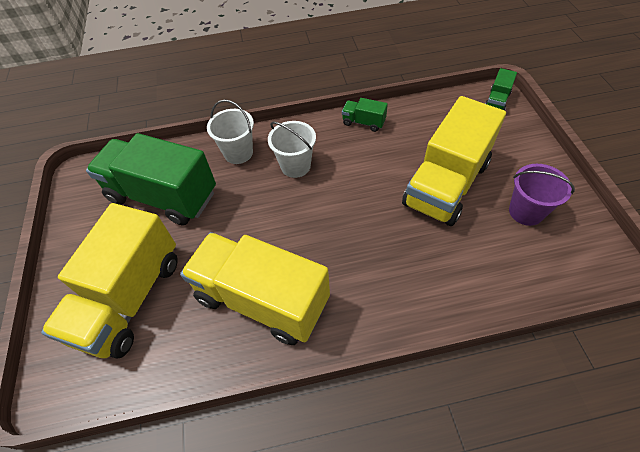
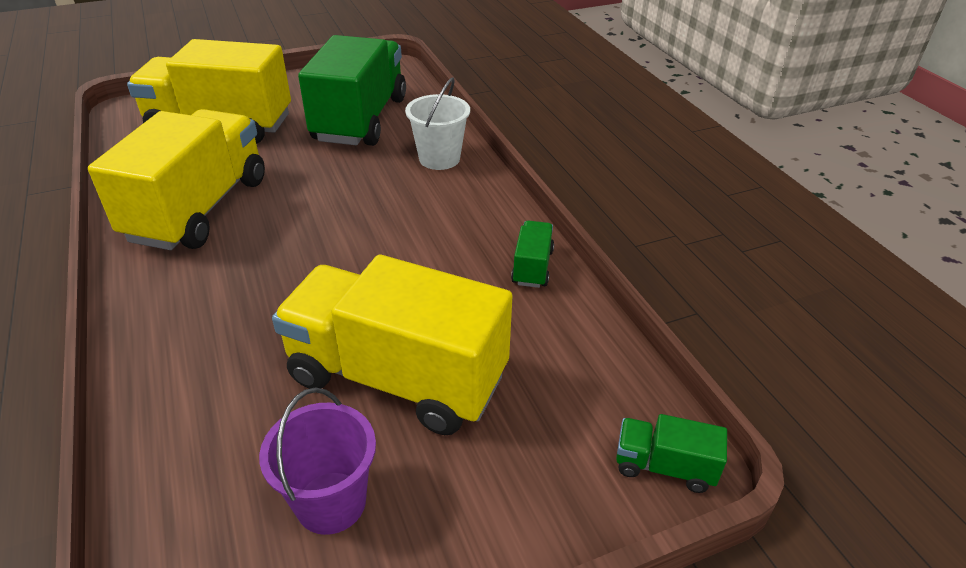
camera: 75 degrees right, 15 degrees down
(295, 166) = (421, 208): white bucket -> none

